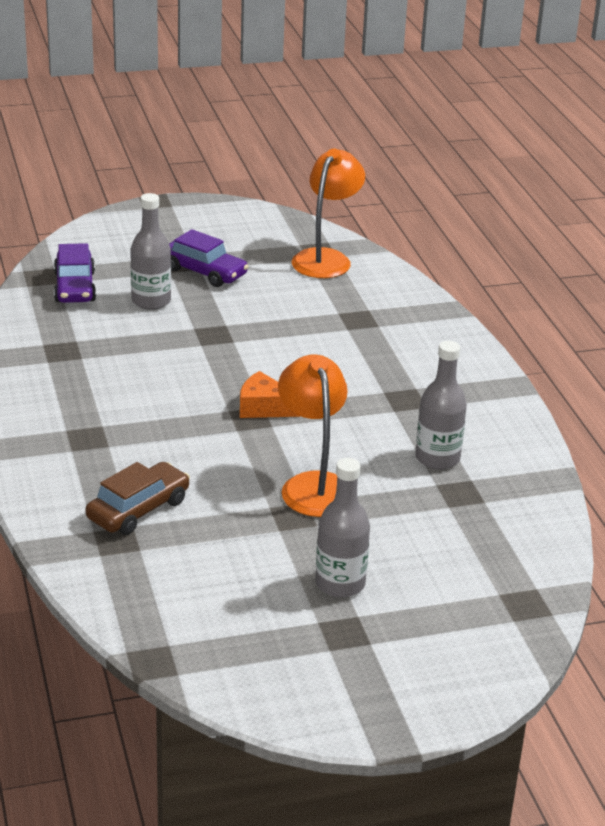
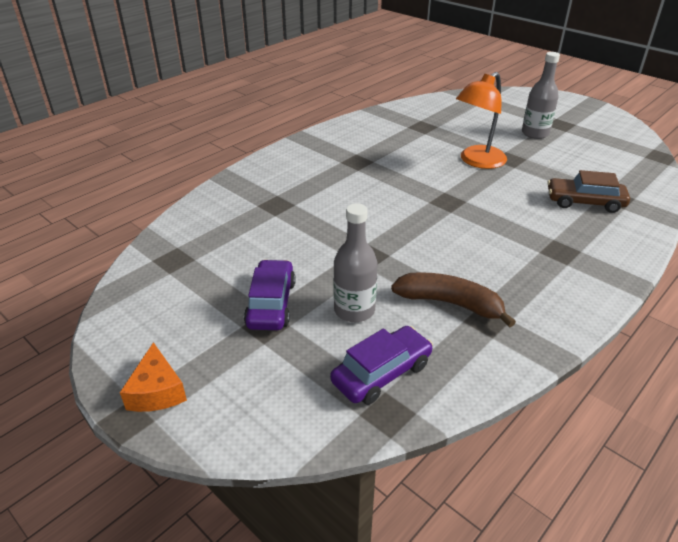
camera: 120 degrees left, 5 degrees up
(102, 344) = (450, 303): none -> brown banana
(264, 407) = (430, 201): orange cheese -> orange cheese (157, 391)
(326, 258) = (187, 249): orange lamp -> none
(437, 458) = (402, 138): grey bottle -> none

